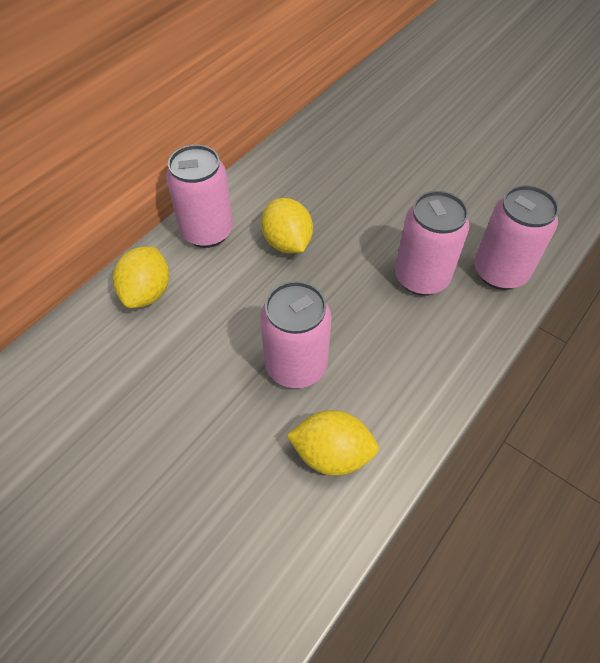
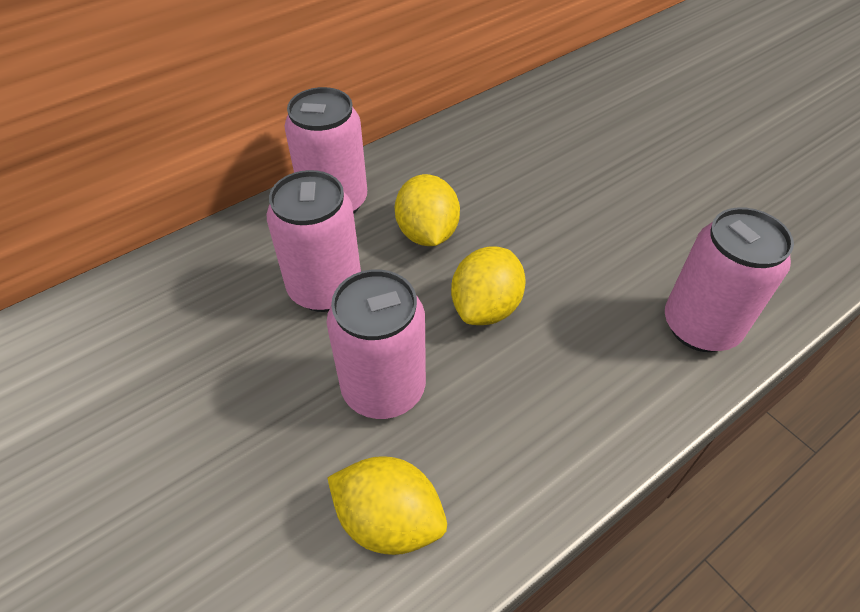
camera: 15 degrees right, 5 degrees down
(147, 292) = (237, 258): yellow lemon -> yellow lemon (486, 307)
(421, 277) = (588, 311): pink can -> pink can (325, 288)

